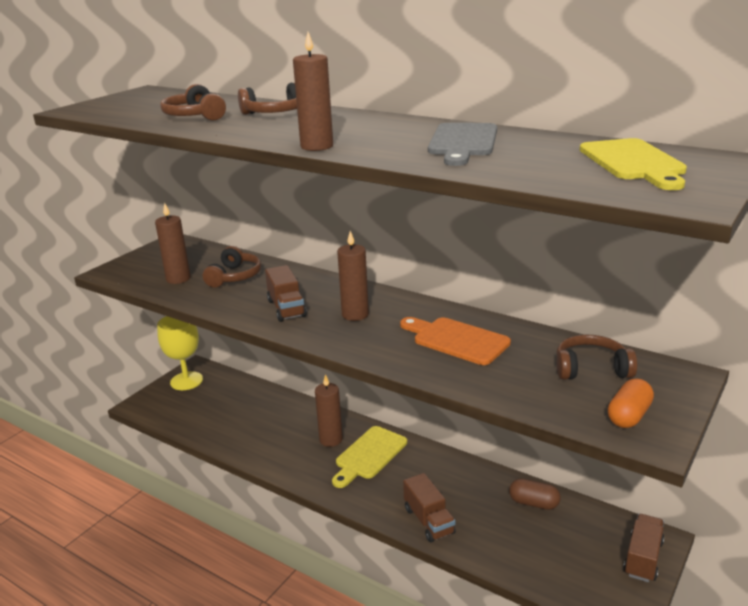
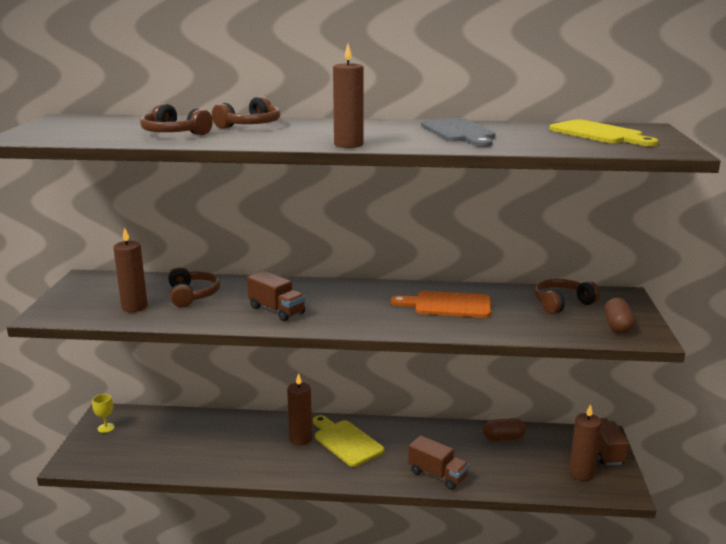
camera: 30 degrees left, 5 degrees down
(186, 381) = (106, 428): yellow goblet -> yellow goblet, size x0.47
(355, 314) = (344, 303): brown candle -> brown candle (581, 473)
(369, 455) = (345, 441): yellow cutting board -> yellow cutting board turned 135 degrees clockwise
(628, 416) = (617, 326): orange capsule -> brown capsule

